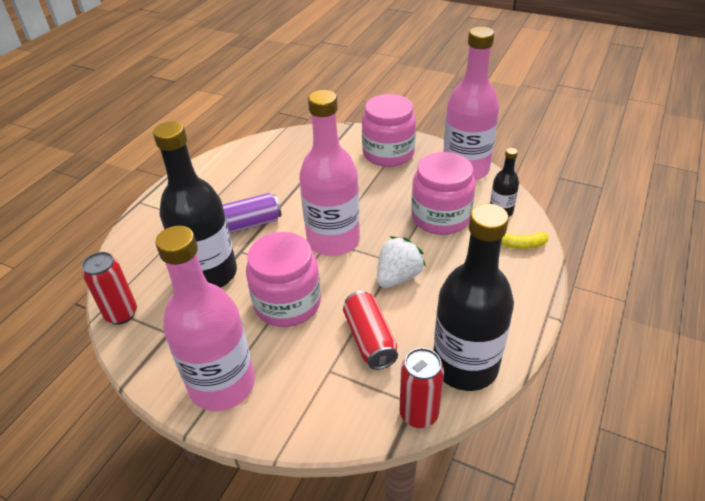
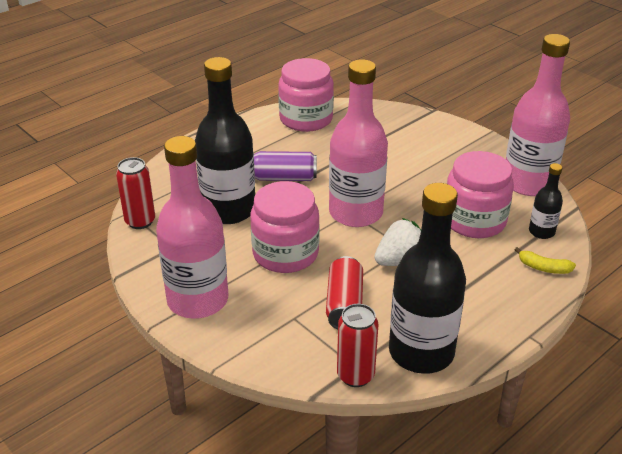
camera: 20 degrees right, 5 degrees down
(388, 153) = (455, 148): pink jar -> pink jar (306, 119)

